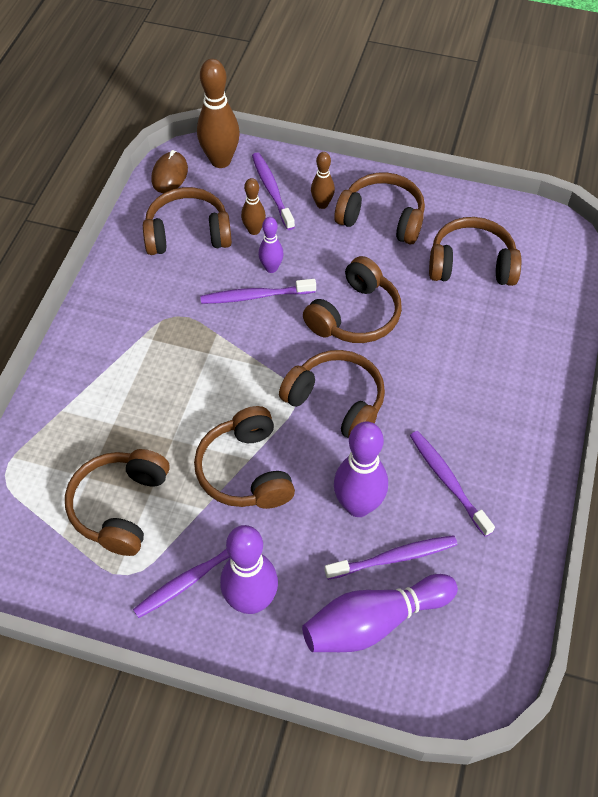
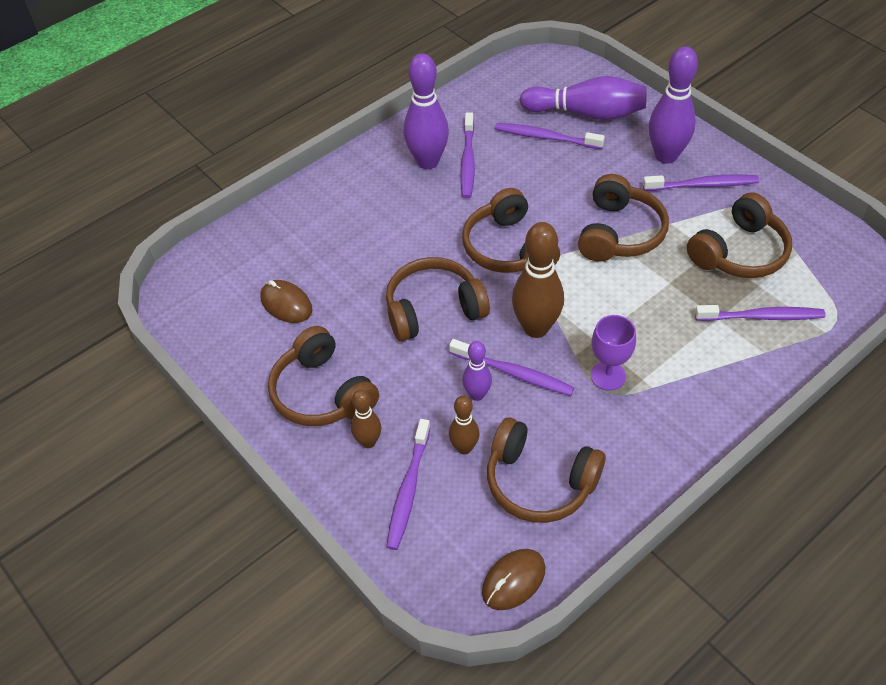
camera: 145 degrees left, 5 degrees down
(75, 444) = (761, 317): none -> purple toothbrush
(181, 328) = (608, 376): none -> purple goblet
(220, 161) = (438, 568): brown bowling pin -> brown bowling pin (536, 328)
(358, 505) = (547, 175): purple bowling pin -> purple bowling pin (427, 161)
(471, 264) = (286, 304): brown headphones -> brown mouse

